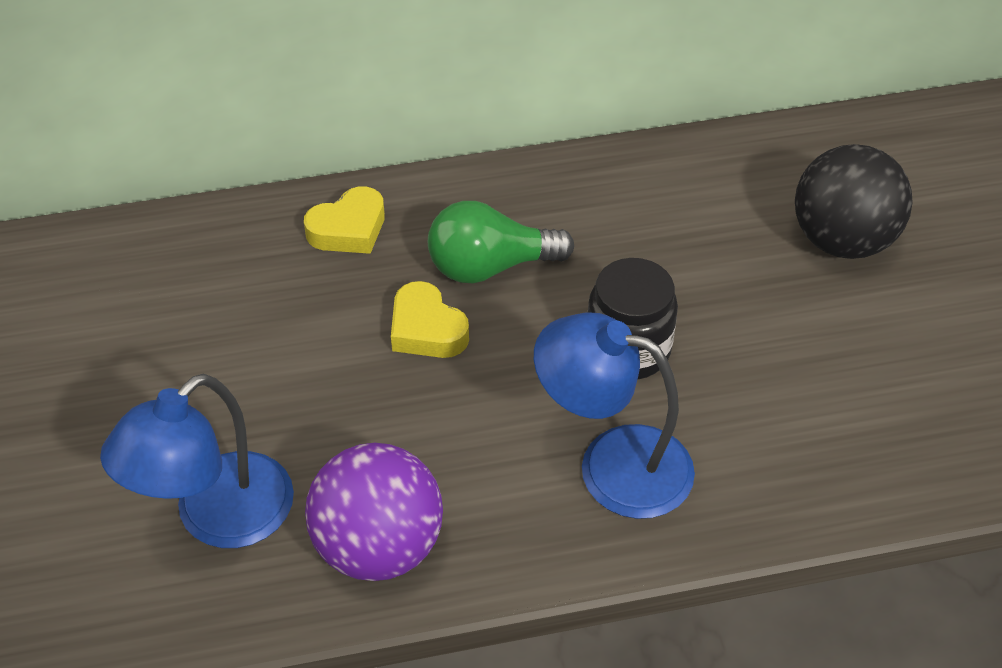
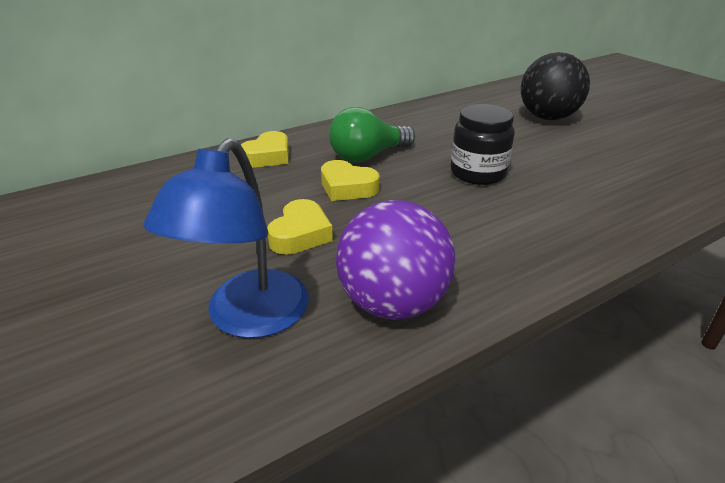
camera: 20 degrees left, 15 degrees down
(326, 403) = (300, 234): none -> yellow heart
(612, 464) = (517, 222): blue lamp -> none

